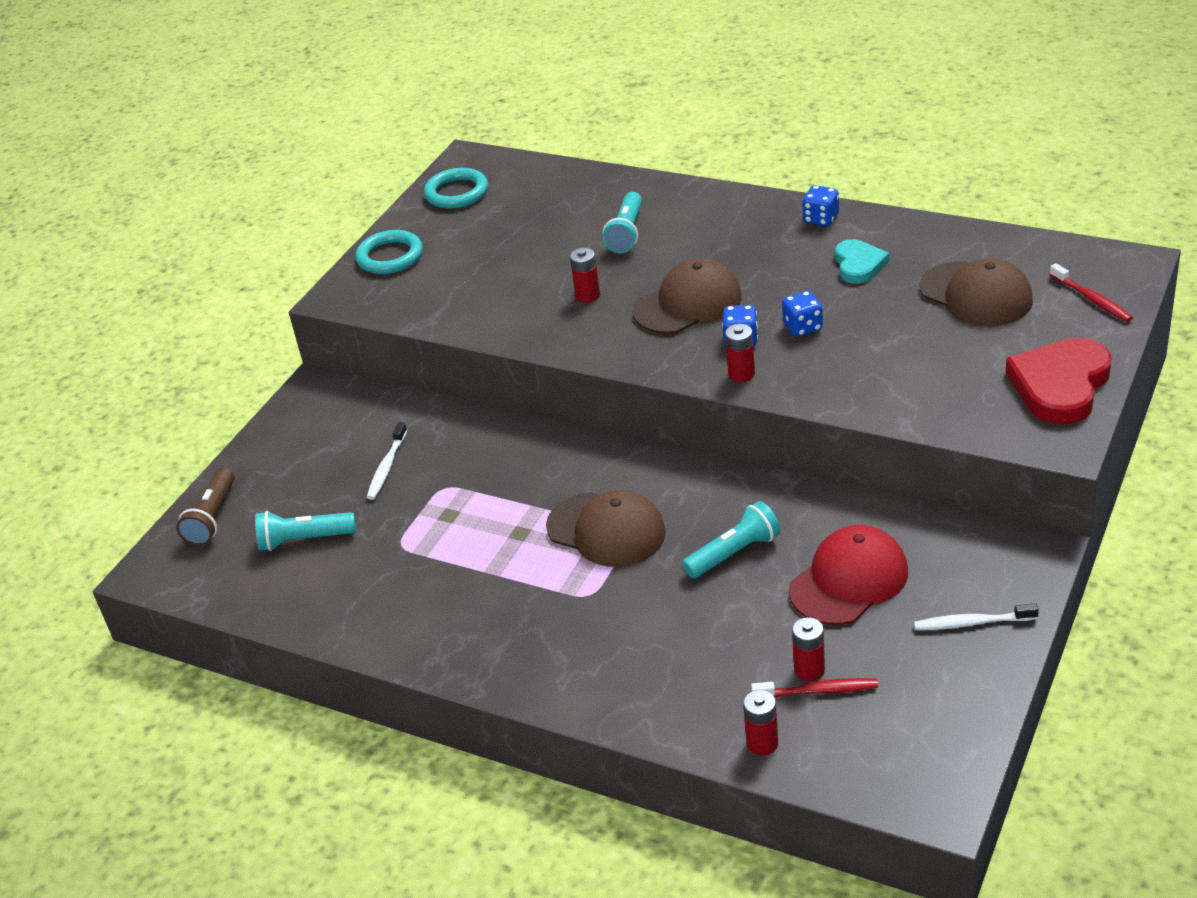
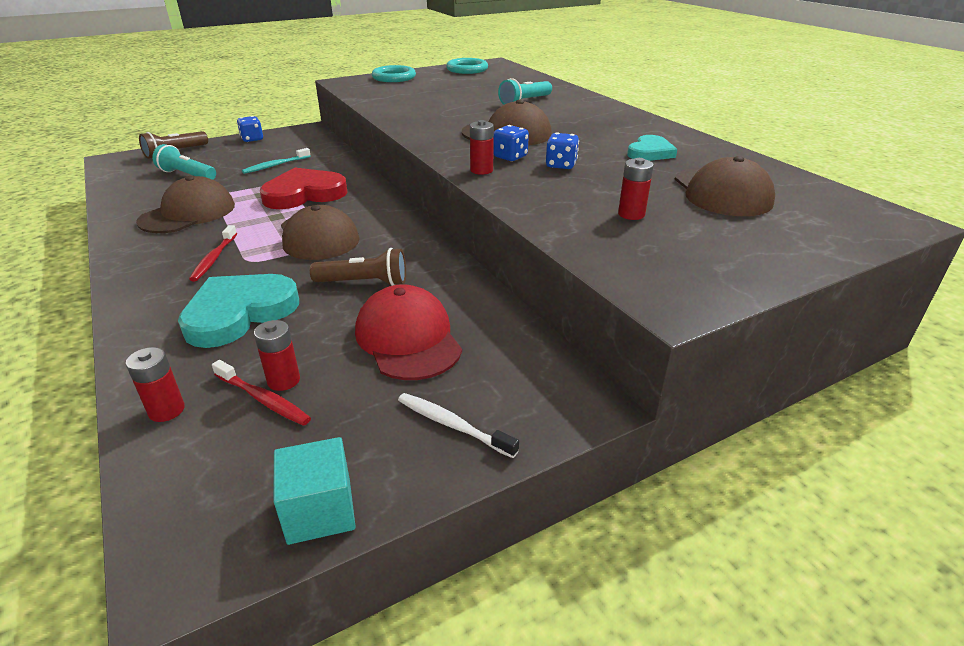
camera: 30 degrees right, 5 degrees down
(387, 467) = (275, 165): white toothbrush -> turquoise toothbrush
(415, 584) = (188, 213): none -> brown cap
(587, 295) = (458, 114): red battery -> red battery (631, 214)
(675, 645) = (239, 313): none -> turquoise heart
(734, 553) = (364, 283): turquoise flashlight -> brown flashlight
(821, 219) = (656, 128): blue dice -> blue dice (252, 139)
(849, 580) = (408, 338): red cap -> red cap turned 105 degrees counterclockwise
(967, 724) = (319, 511): none -> turquoise cube
(1060, 385) = (726, 266): red heart -> red heart (304, 194)
(1092, 299) = (830, 228): red toothbrush -> red toothbrush (214, 258)

